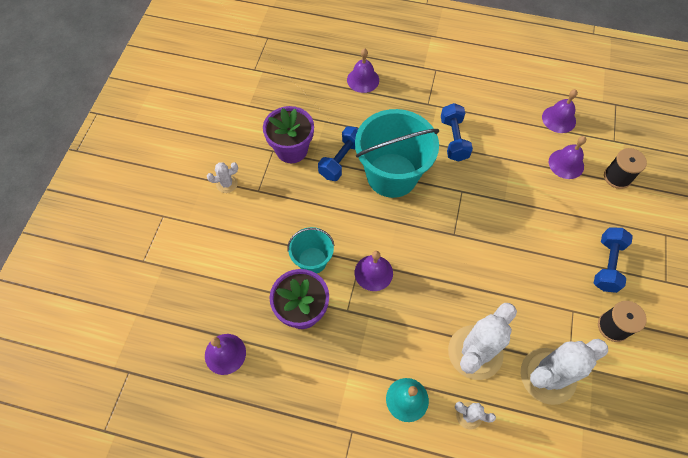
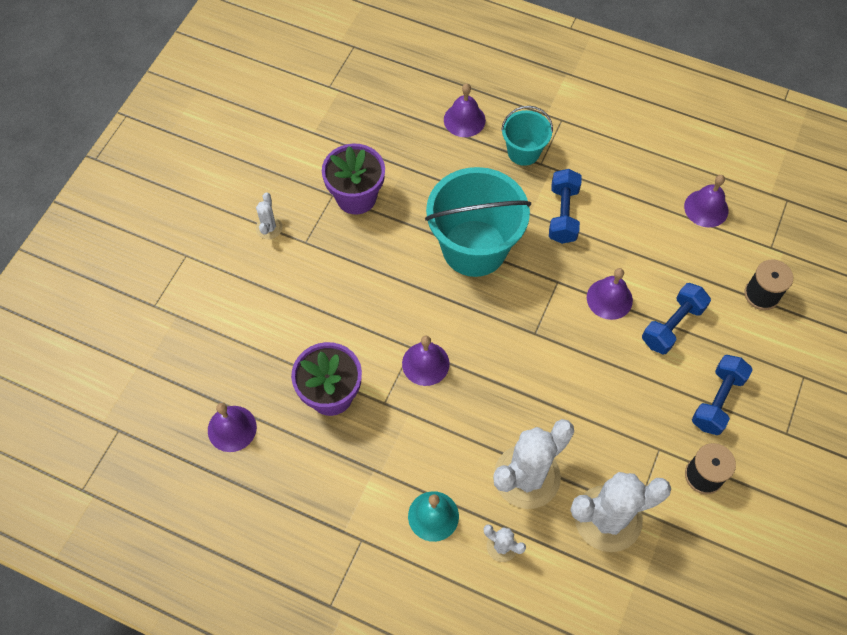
camera: 10 degrees right, 0 degrees up
(227, 184) = (269, 228): white cactus -> white cactus turned 75 degrees counterclockwise
(312, 260) = (355, 337): turquoise bucket -> turquoise bucket (523, 152)
(342, 160) = (415, 220): blue dumbbell -> blue dumbbell (672, 325)
(566, 164) = (700, 267): purple bell -> purple bell (609, 299)

